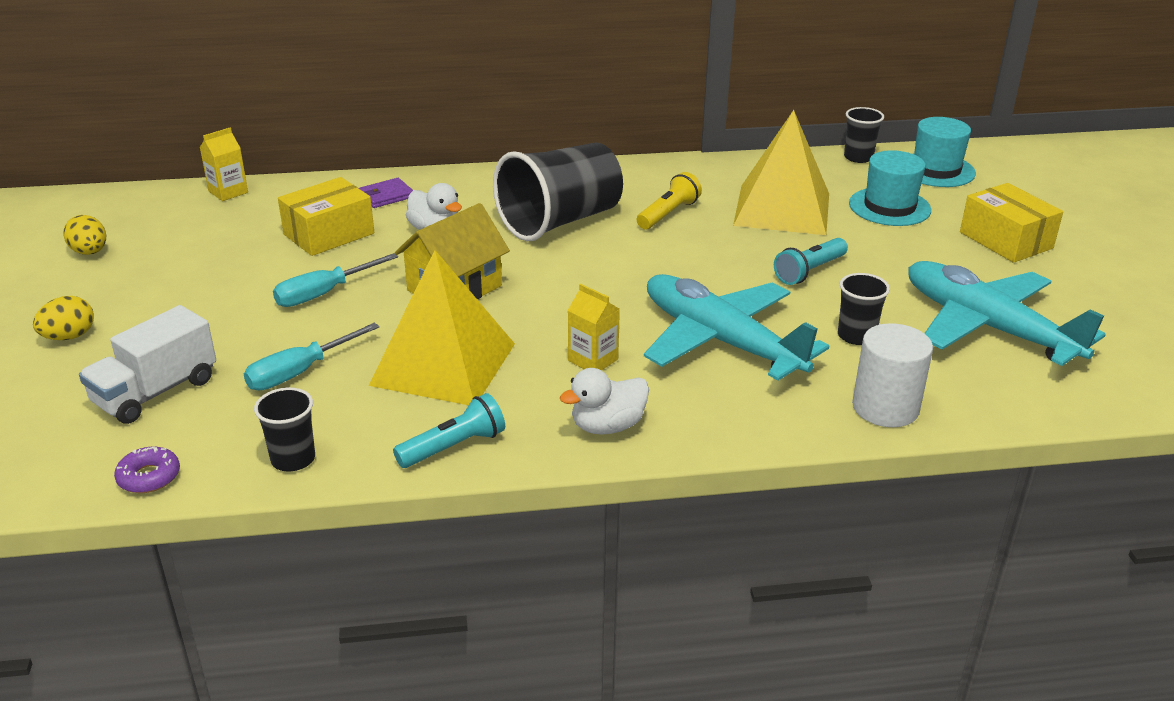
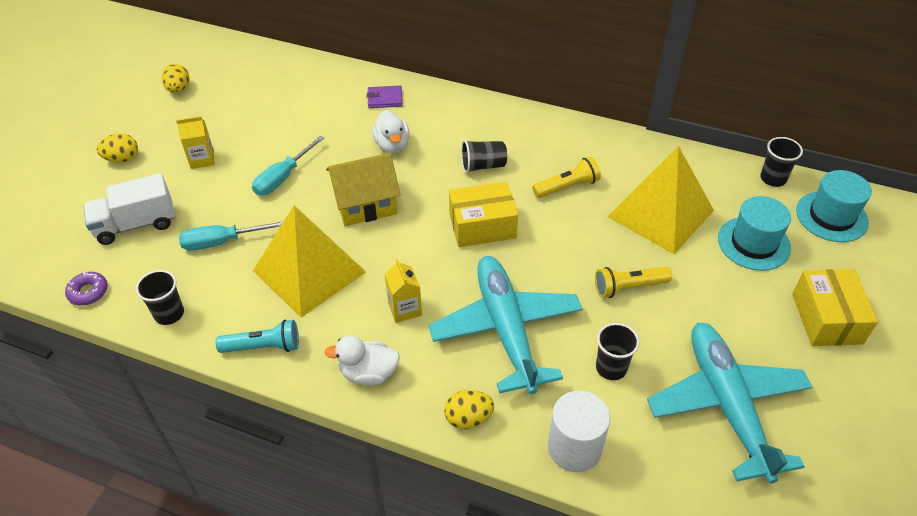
camera: 30 degrees right, 15 degrees up
(228, 192) = (291, 61): yellow carton -> yellow carton (202, 159)
(324, 294) = (283, 177): turquoise screwdriver -> turquoise screwdriver turned 45 degrees counterclockwise
(329, 234) = (324, 123): yellow box -> yellow box (482, 226)
(560, 221) = (483, 166): black cup -> black cup, size x0.47
(756, 424) = (468, 418): none -> yellow egg
(809, 271) = (629, 287): turquoise flashlight -> yellow flashlight

